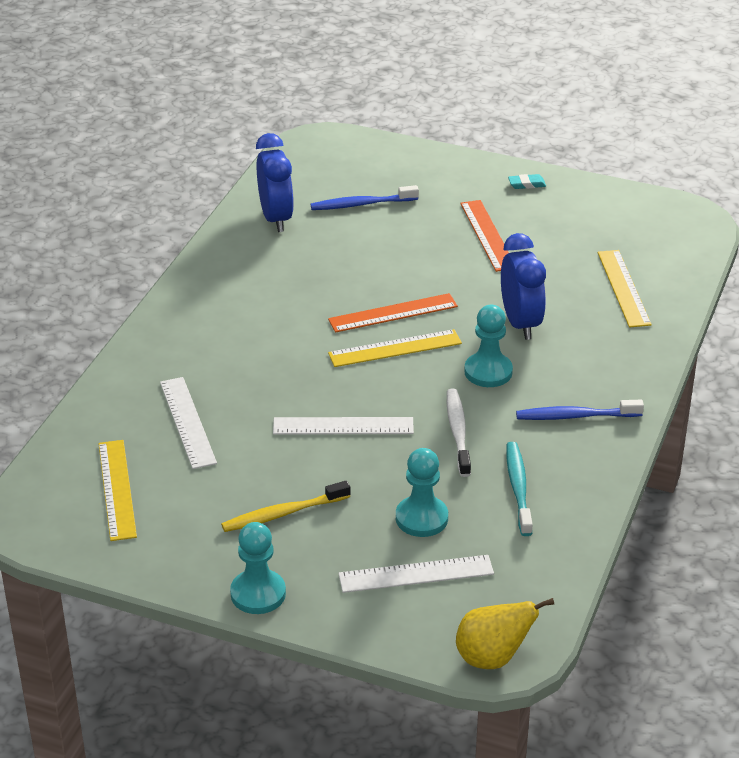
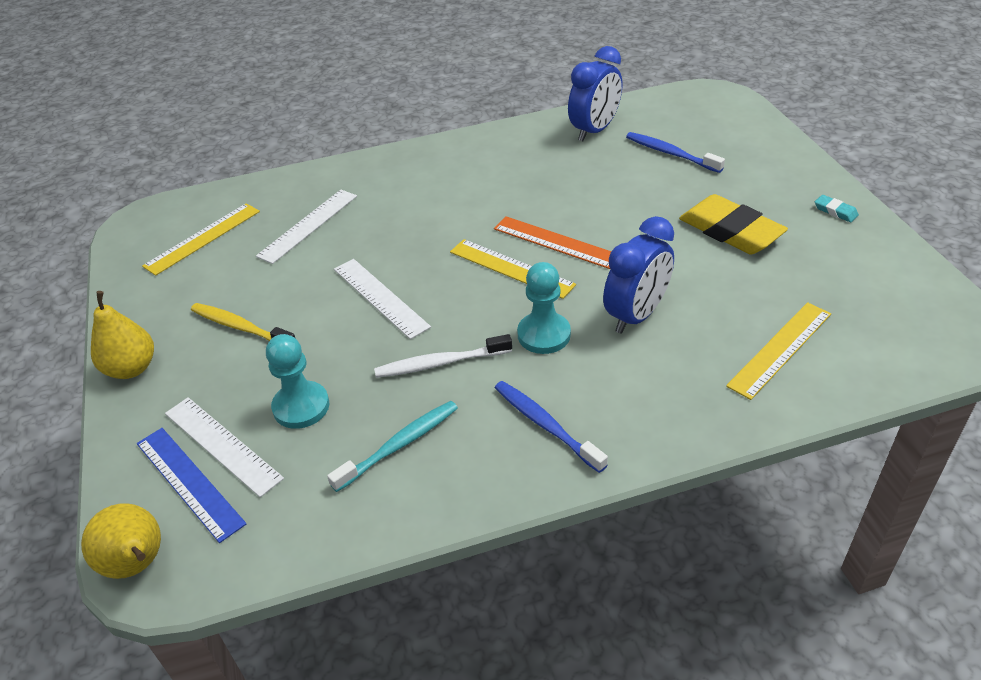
camera: 55 degrees right, 5 degrees up
(258, 594) = (131, 368): turquoise pawn -> yellow pear
(437, 605) = (189, 482): none -> blue ruler
(458, 432) = (440, 363): white toothbrush -> white toothbrush turned 150 degrees counterclockwise
(487, 235) = (730, 231): orange ruler -> yellow eraser

